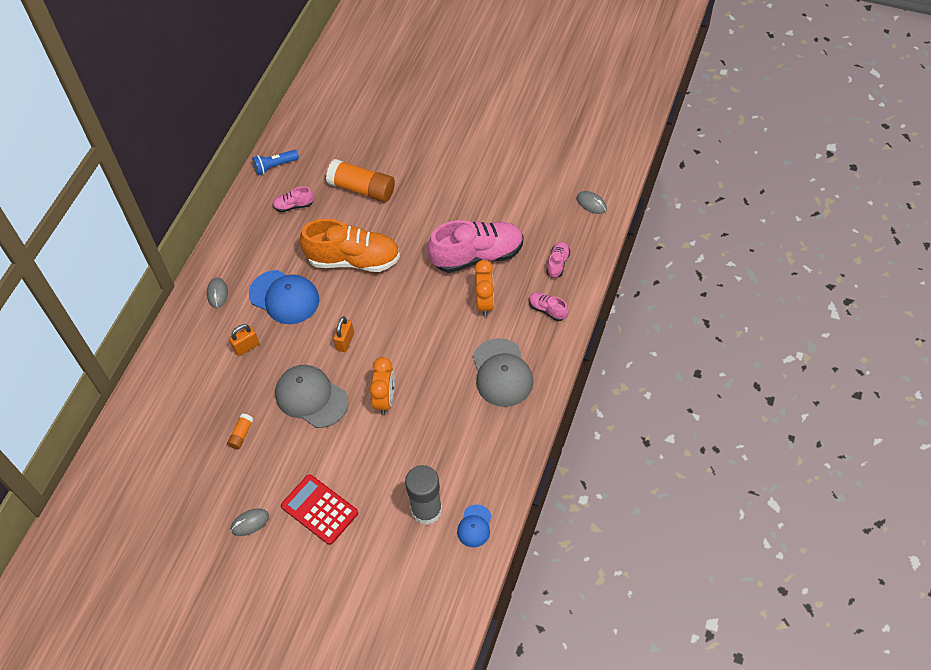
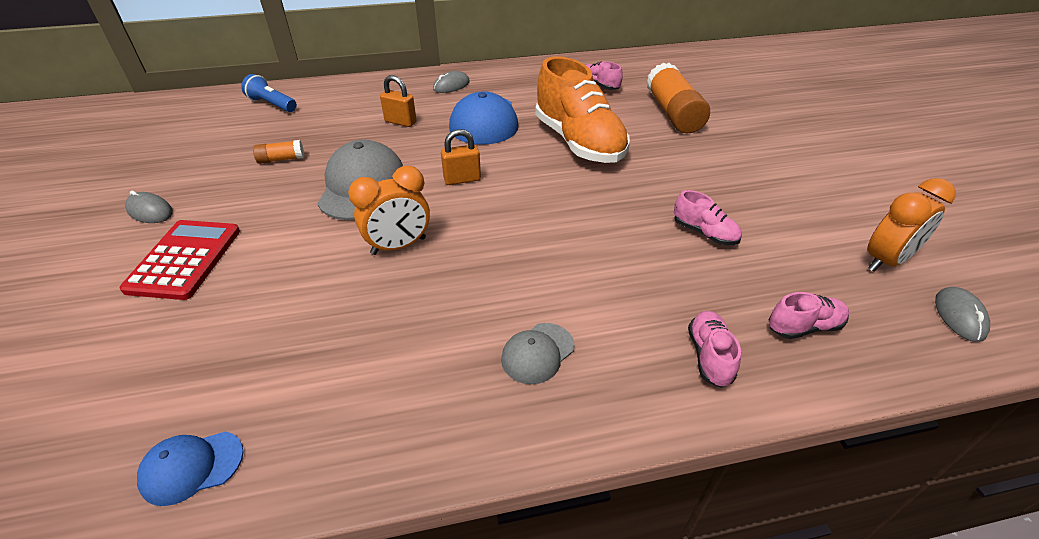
camera: 55 degrees right, 15 degrees down
(275, 166) = (628, 62): blue flashlight -> blue flashlight (272, 104)
(426, 510) = (212, 377): grey glue stick -> none
(477, 256) = (704, 233): pink shoe -> pink shoe, size x0.45
(485, 303) = (640, 274): orange clock -> orange clock (885, 261)
(502, 373) = (537, 353): grey cap -> grey cap, size x0.54

